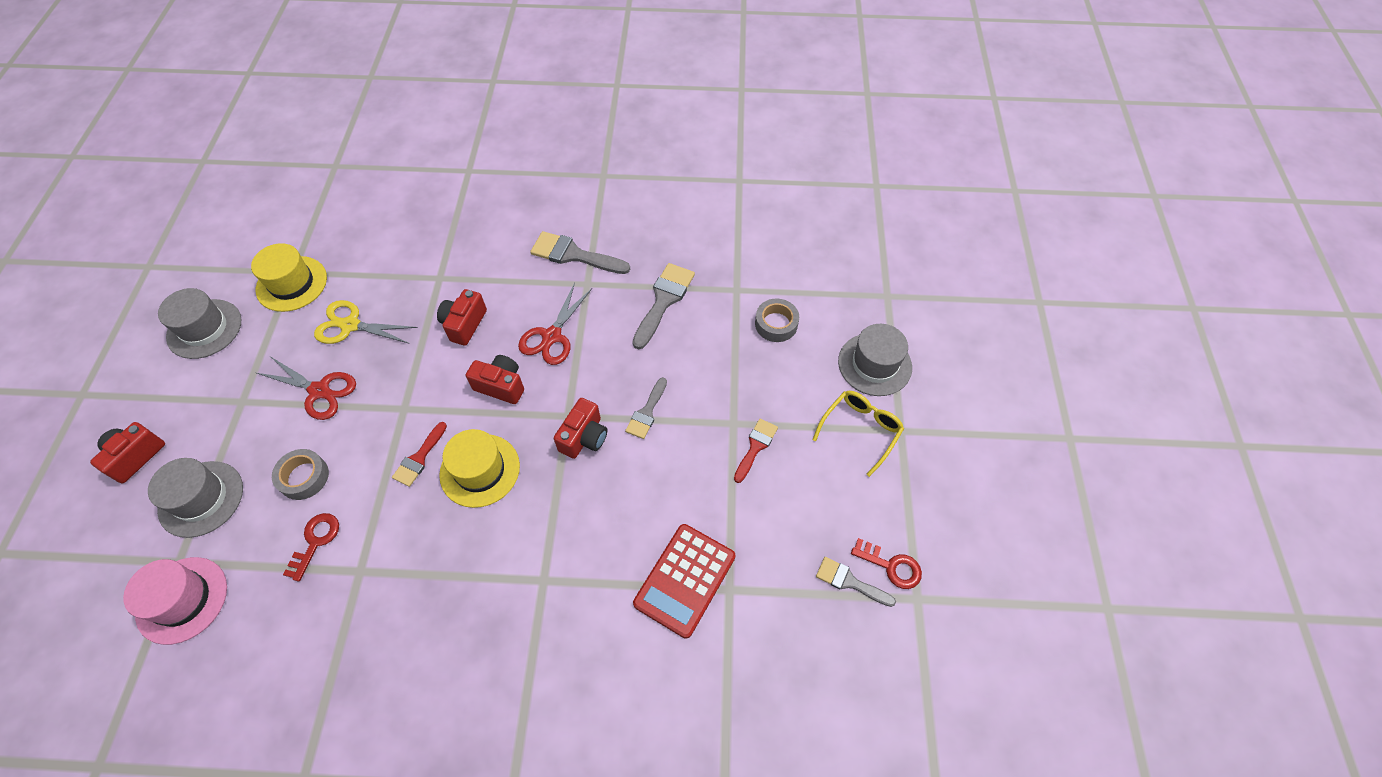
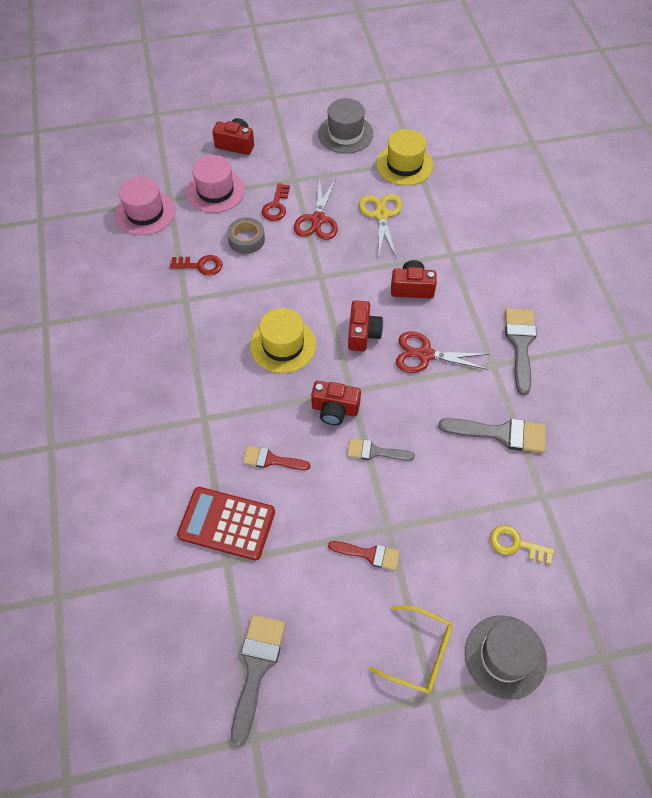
camera: 75 degrees right, 0 degrees up
(201, 498) = (215, 191): grey hat -> pink hat
(419, 458) = (281, 302): red brush -> red brush (271, 460)
(776, 324) = (516, 544): grey tape -> yellow key
(849, 582) = (256, 668): grey brush -> grey brush, size x1.61
(891, 566) = (281, 707): red key -> red key (276, 206)

